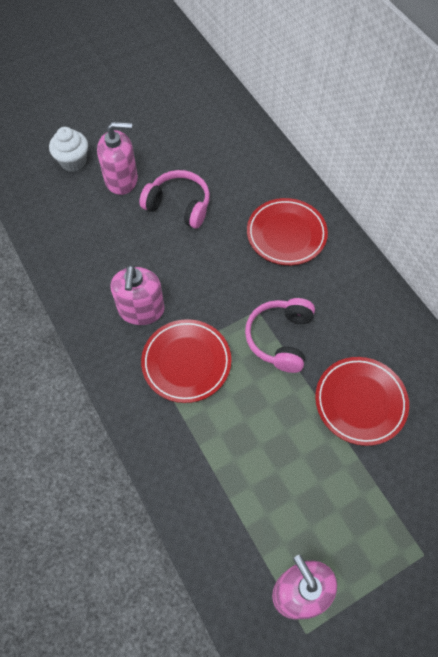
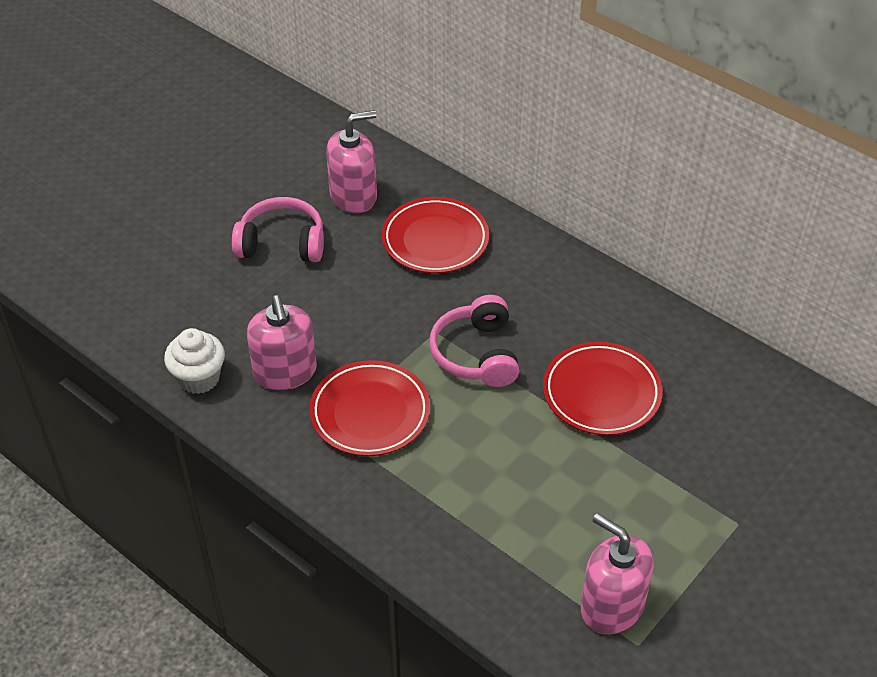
camera: 20 degrees left, 15 degrees down
(73, 162) = (114, 229): white cupcake -> white cupcake (199, 378)
(121, 179) = (191, 233): pink soap dispenser -> pink soap dispenser (353, 196)

